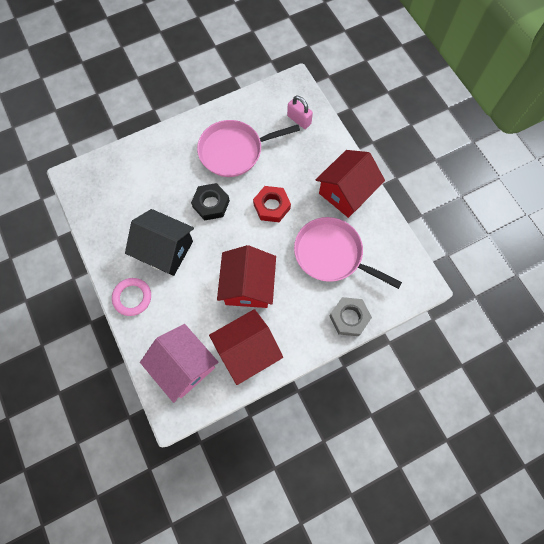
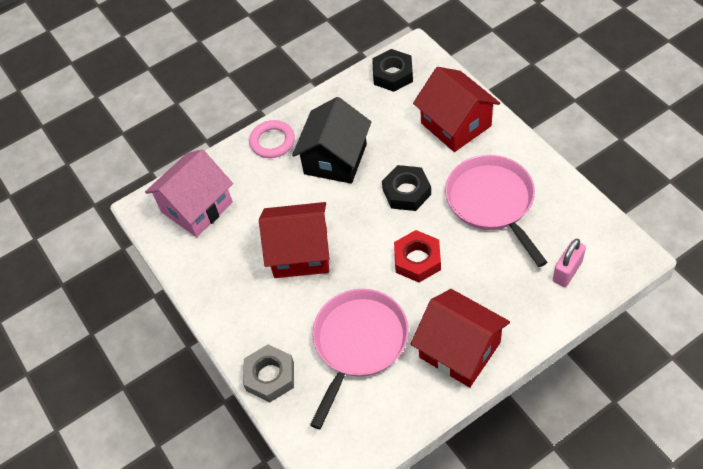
camera: 90 degrees right, 15 degrees down
(92, 196) = (393, 74): none -> black nut
(247, 351) = (218, 266): red house -> red house (456, 124)

